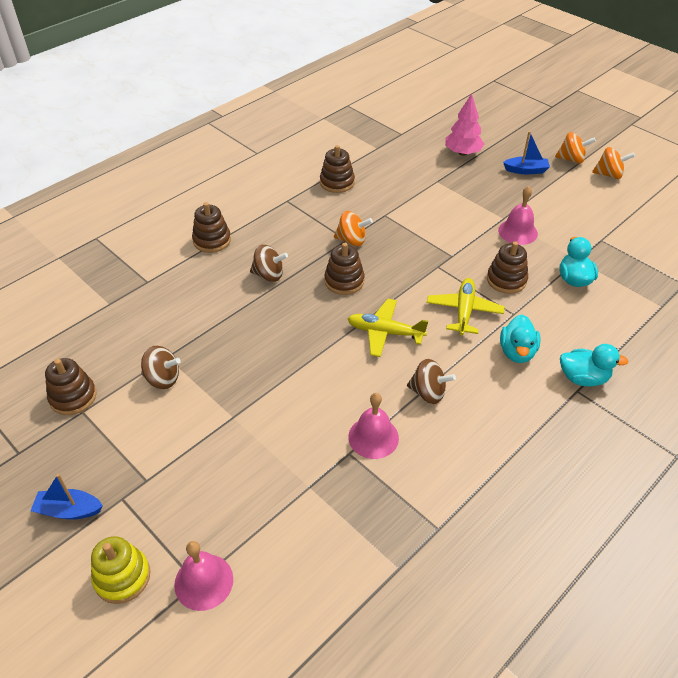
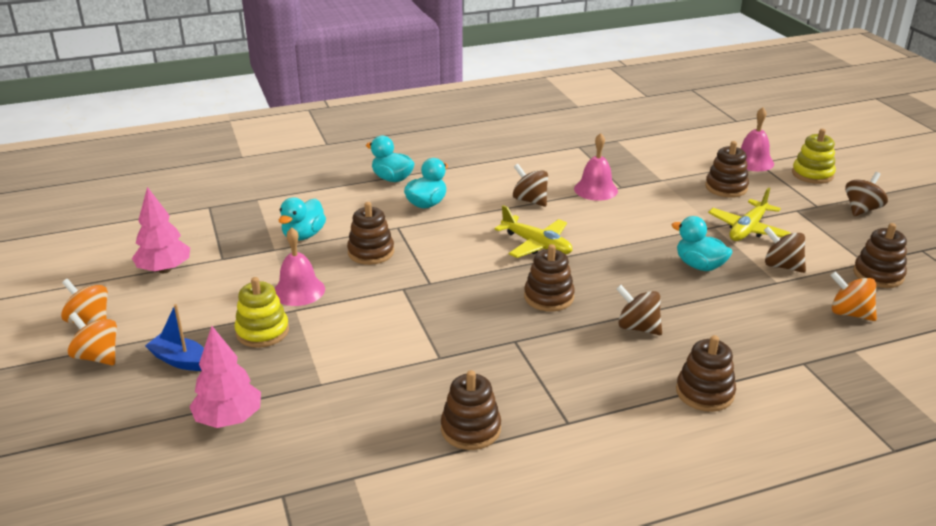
camera: 155 degrees left, 15 degrees down
(69, 510) = (861, 209): blue boat -> brown spinning top
(230, 498) = (726, 188): none -> brown stacking toy
(237, 354) = (699, 266): none -> turquoise duck
(352, 240) = (508, 338): orange spinning top -> orange spinning top (849, 313)
(464, 311) = (443, 240): yellow plane -> yellow plane (748, 229)
(504, 198) = (262, 332): none -> yellow stacking toy
(623, 219) = (164, 269): none -> pink tree

